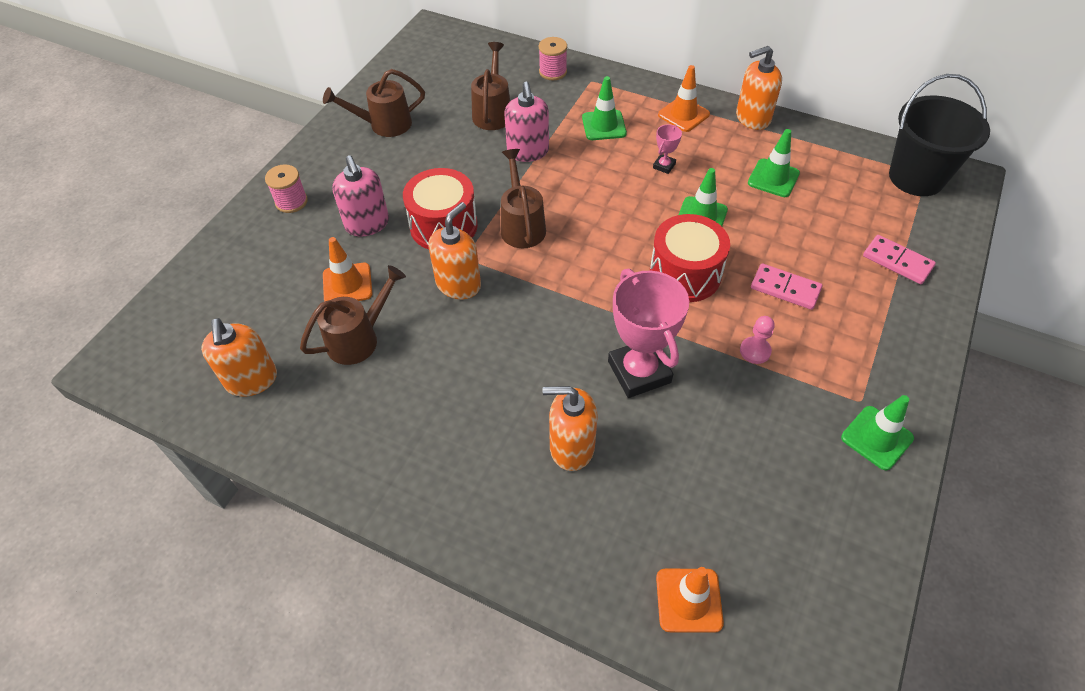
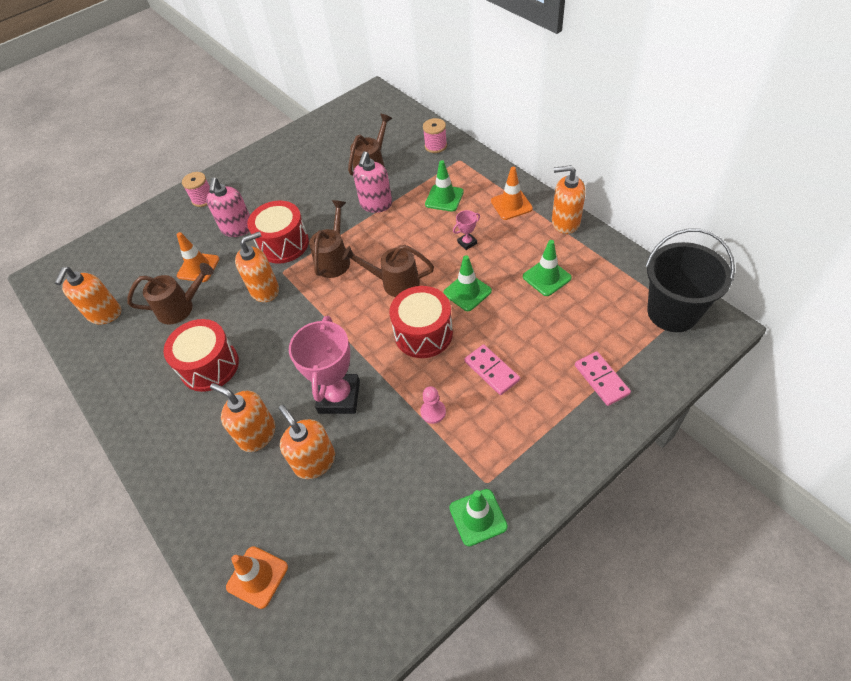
camera: 30 degrees right, 0 degrees up
(384, 125) = (294, 158): brown watering can -> brown watering can (394, 282)
(451, 393) = (209, 366): none -> red drum
(662, 450) = (315, 461): none -> orange soap dispenser

